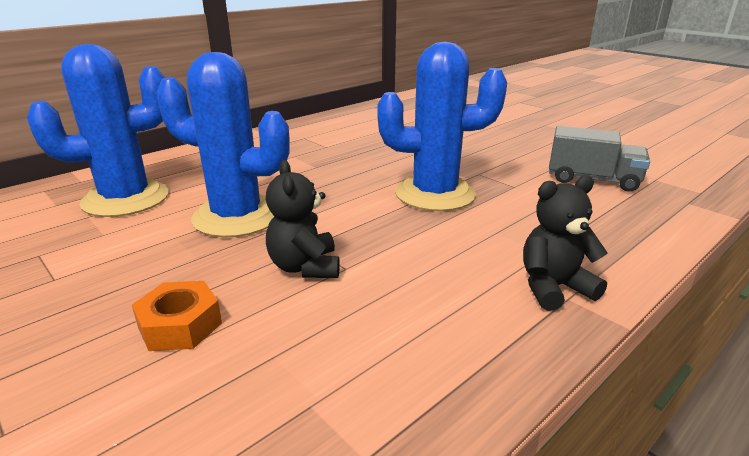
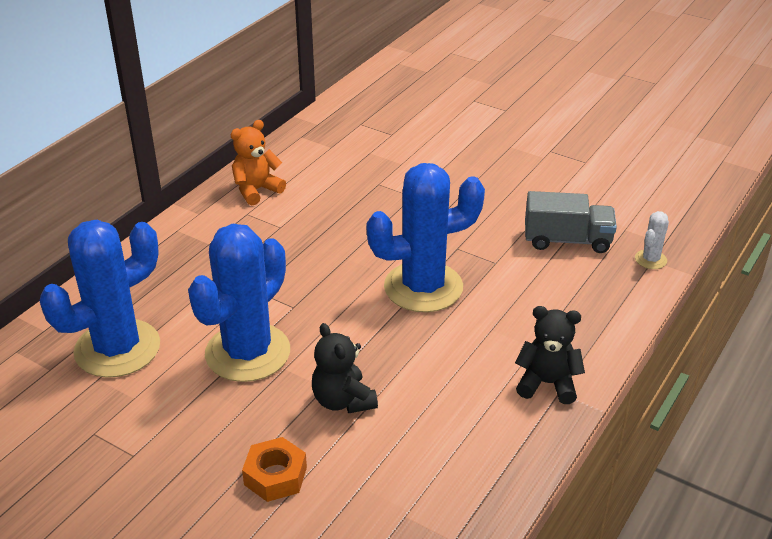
camera: 15 degrees left, 10 degrees up
(237, 217) = (248, 353): blue cactus -> blue cactus turned 60 degrees counterclockwise
(320, 127) = (256, 190): none -> orange teddy bear
(553, 287) = (547, 383): black teddy bear -> black teddy bear turned 45 degrees clockwise
(686, 202) = (650, 259): none -> white cactus

